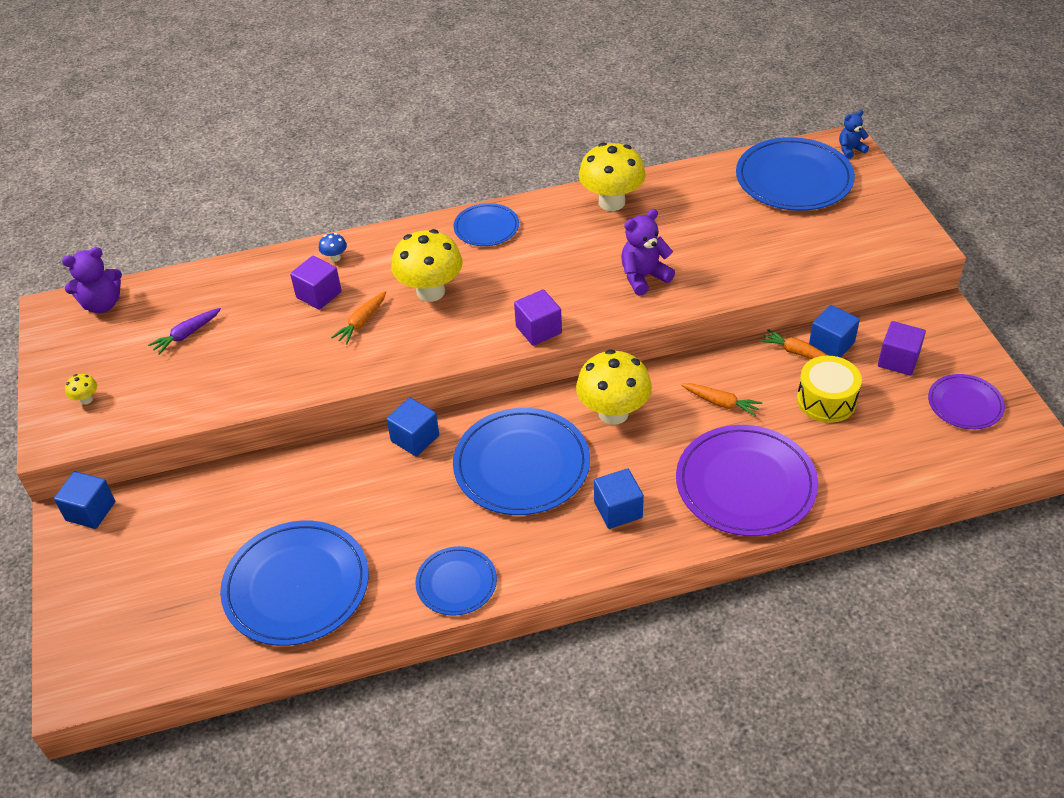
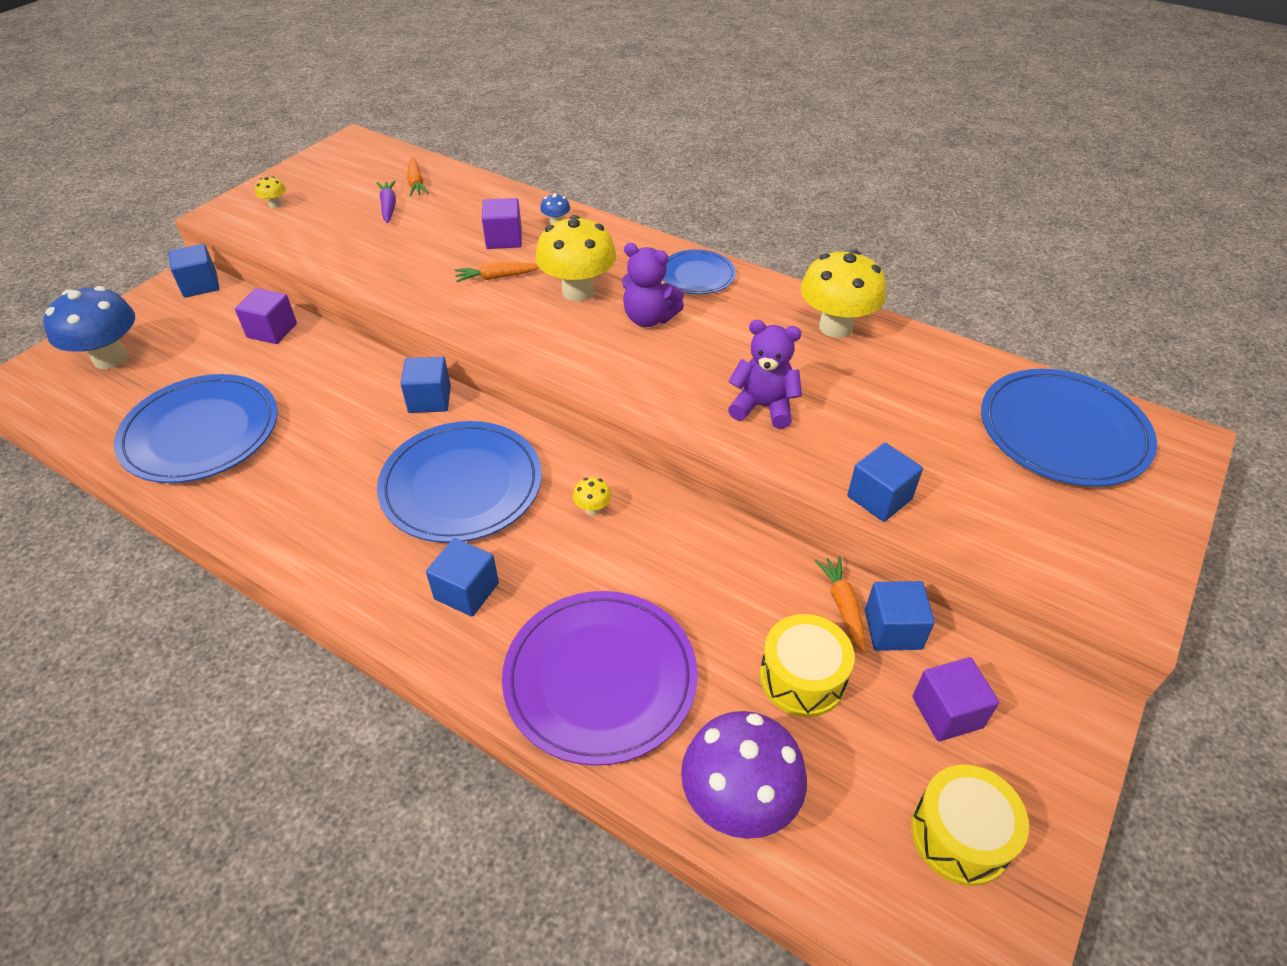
camera: 45 degrees right, 0 degrees up
(102, 304) = (380, 156): purple teddy bear -> purple teddy bear (649, 318)
(123, 610) = (110, 358): none -> blue mushroom
(187, 335) = (388, 207): purple carrot -> purple carrot turned 75 degrees clockwise
(456, 583) = (277, 529): blue plate -> none
(538, 330) = (606, 380): purple cube -> purple cube (272, 330)
(613, 413) = (592, 509): yellow mushroom -> yellow mushroom, size x0.42
(721, 403) = (695, 584): orange carrot -> orange carrot (416, 183)
(764, 279) = (879, 498): none -> blue cube
(850, 150) = (1181, 450): blue teddy bear -> none
(875, 474) = (738, 802): none -> purple mushroom
(965, 404) = (960, 835): purple plate -> yellow drum

